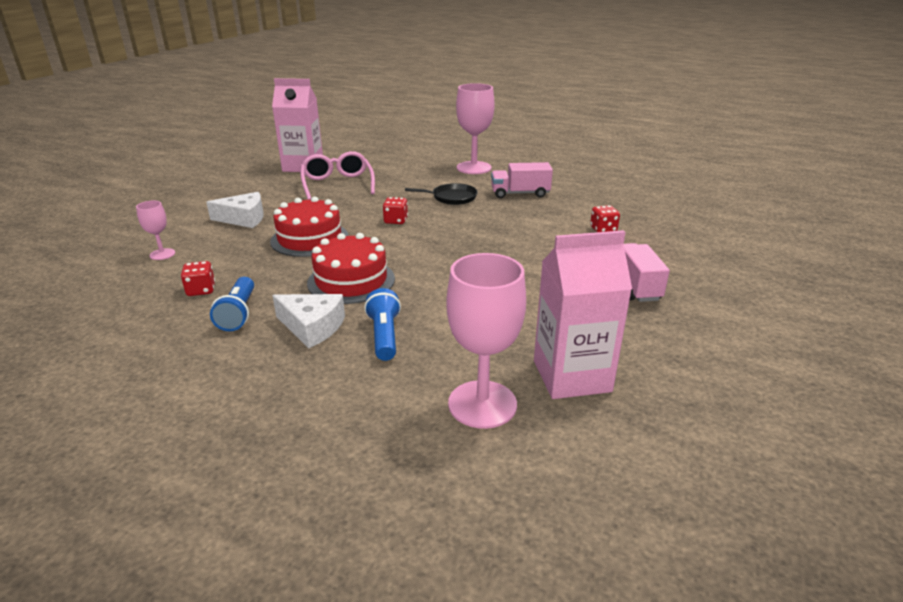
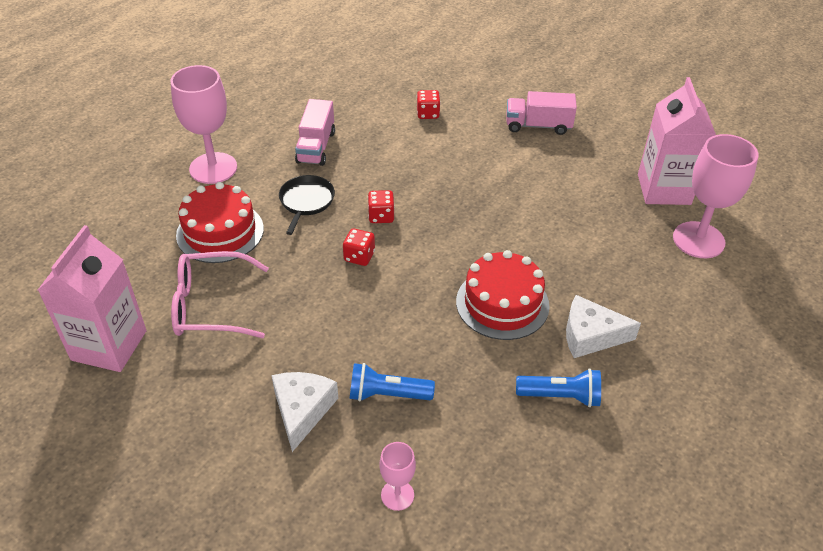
camera: 80 degrees left, 15 degrees up
(201, 290) = (505, 437): red dice -> red dice (381, 216)
(309, 239) = (389, 337): red cake -> red cake (220, 232)
(312, 327) = (590, 335): white cheese -> white cheese turned 120 degrees counterclockwise
(384, 336) = (607, 285): blue flashlight -> blue flashlight (387, 394)

